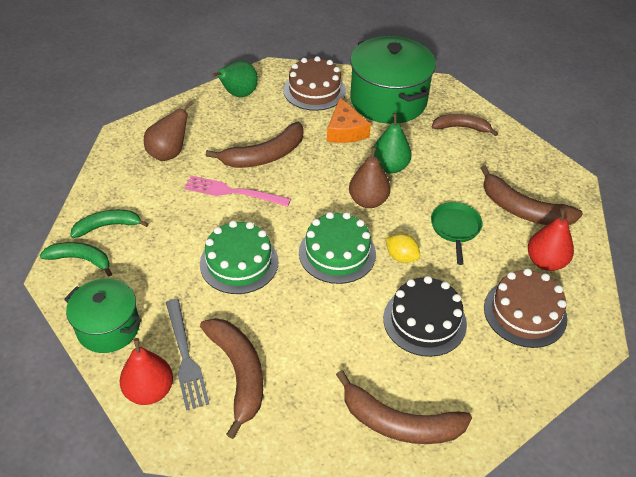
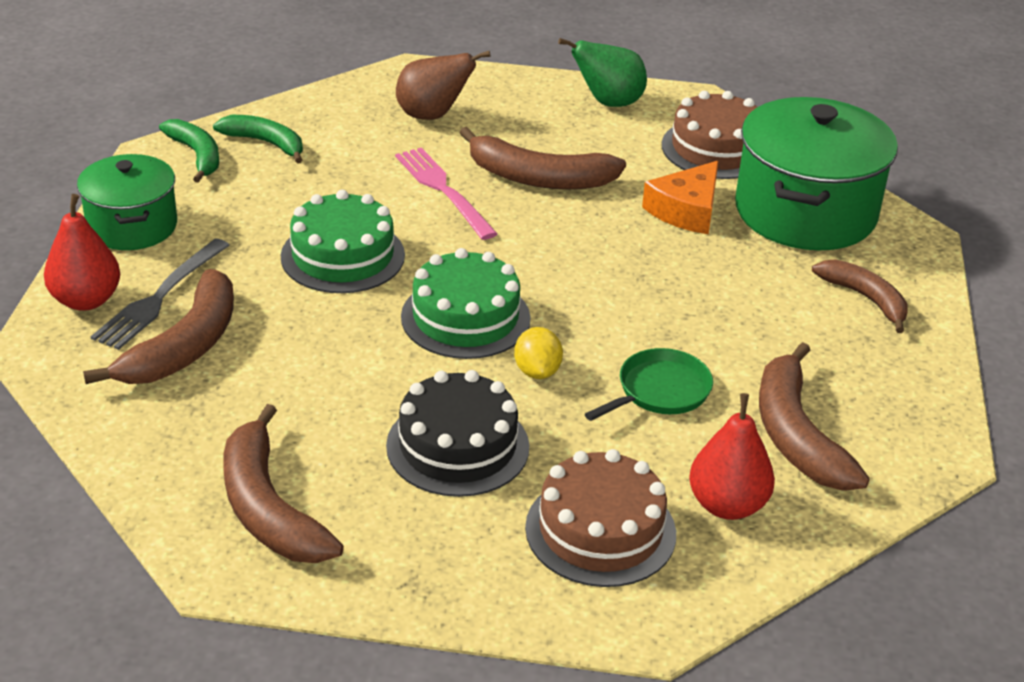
camera: 45 degrees right, 10 degrees down
(368, 201) = (591, 294): brown pear -> none
(389, 167) = (681, 279): green pear -> none

